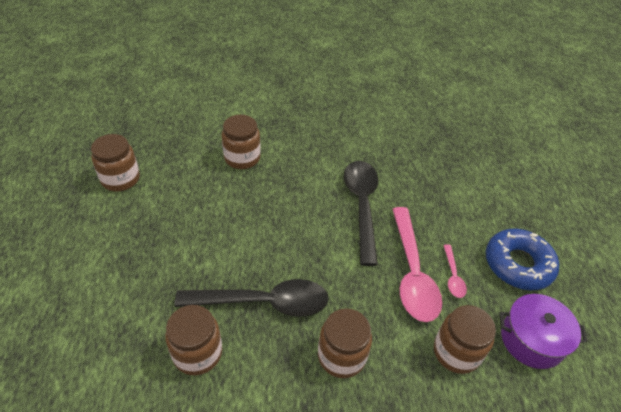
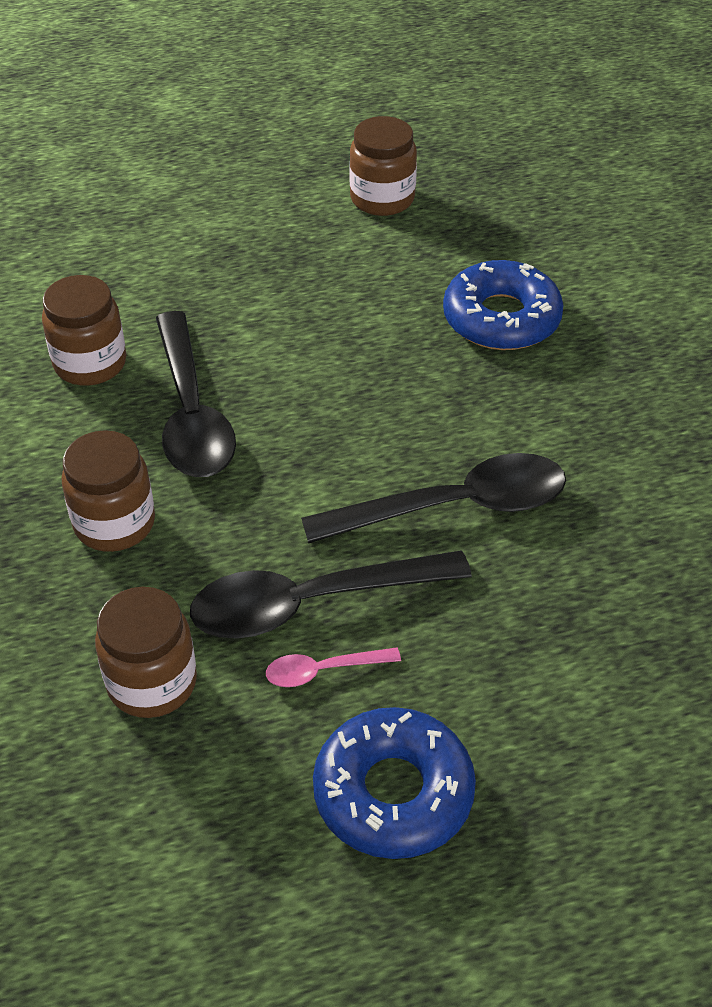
camera: 80 degrees right, 0 degrees up
(242, 158) = (501, 318): brown jar -> blue donut
(412, 272) = (311, 603): pink spoon -> black spoon
(531, 339) = (204, 812): purple pot -> none

